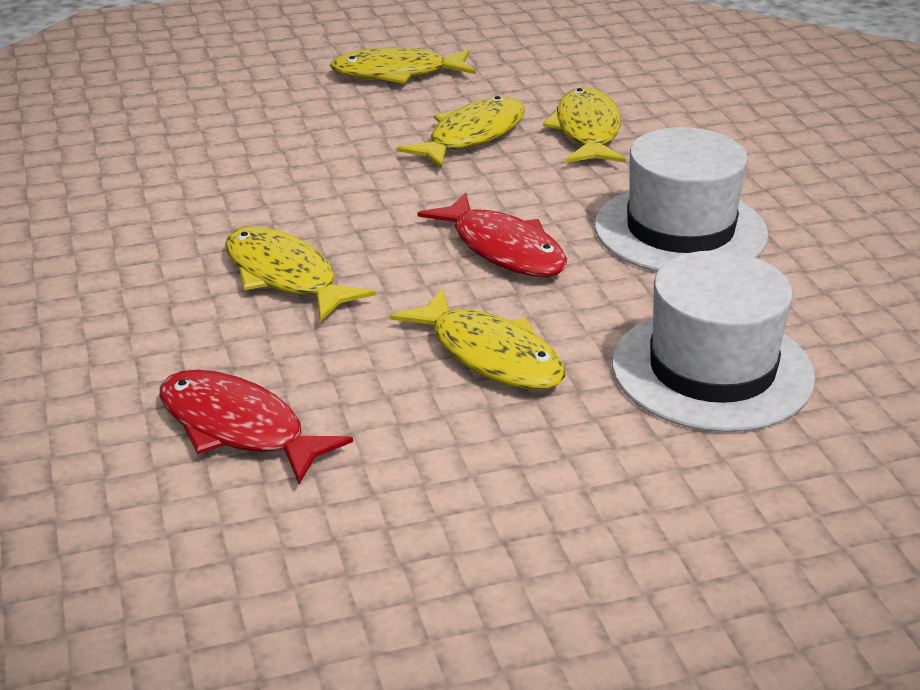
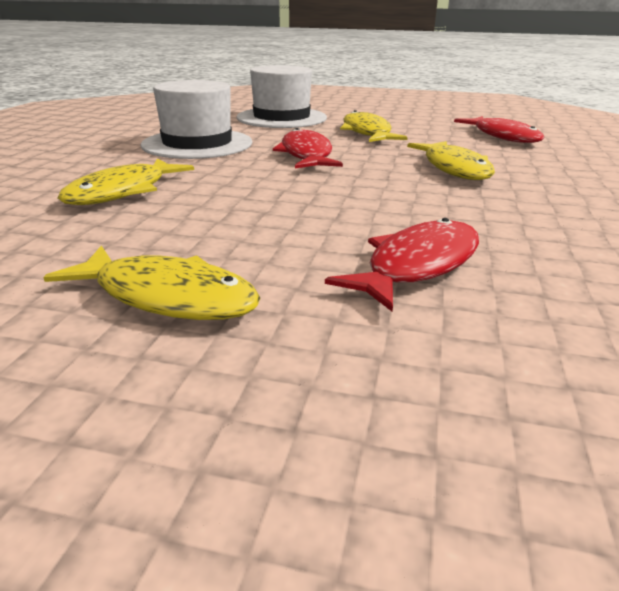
camera: 150 degrees left, 5 degrees down
(259, 130) = (417, 266): none -> red fish
(471, 136) = (216, 209): yellow fish -> none

